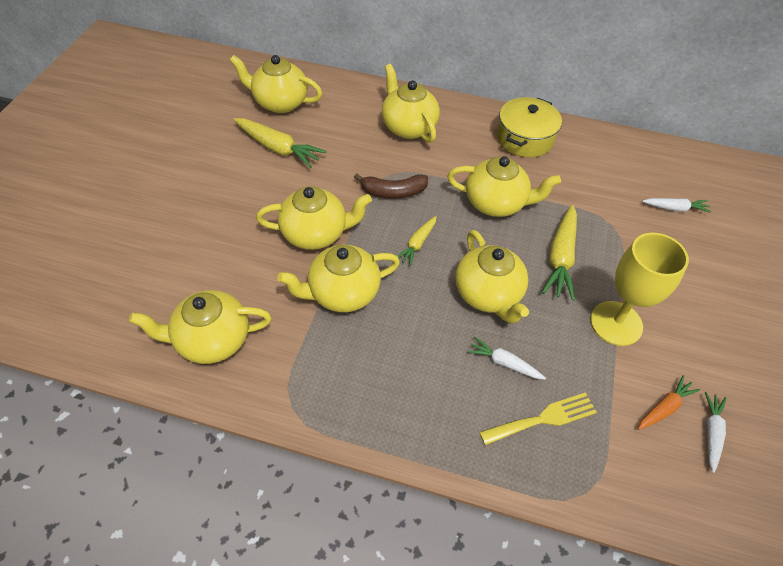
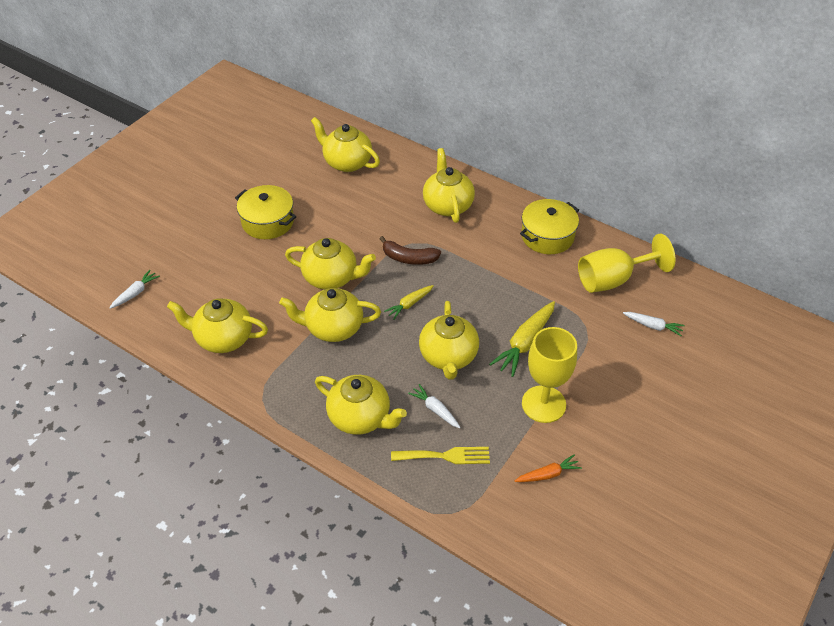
camera: 20 degrees right, 5 degrees down
(215, 185) = (267, 222): none -> yellow pot
(278, 148) = (329, 202): yellow carrot -> none
(496, 203) = (492, 286): yellow teapot -> yellow teapot (360, 417)
(611, 169) = (613, 280): none -> yellow goblet
(711, 433) = (576, 502): white carrot -> white carrot (135, 293)

